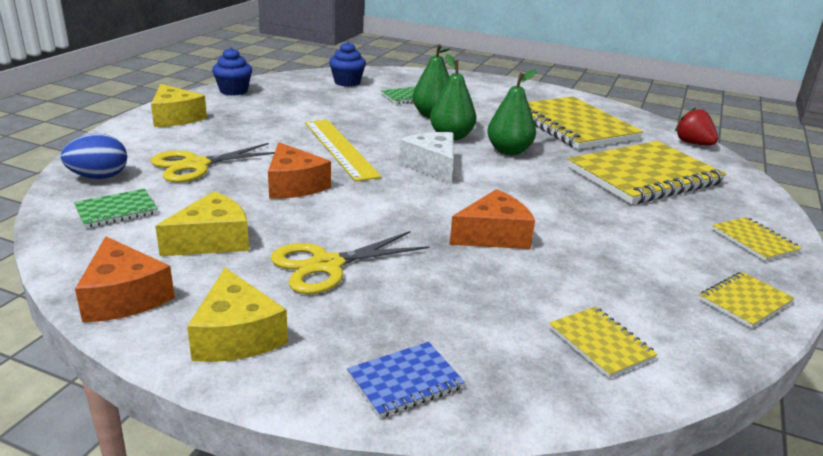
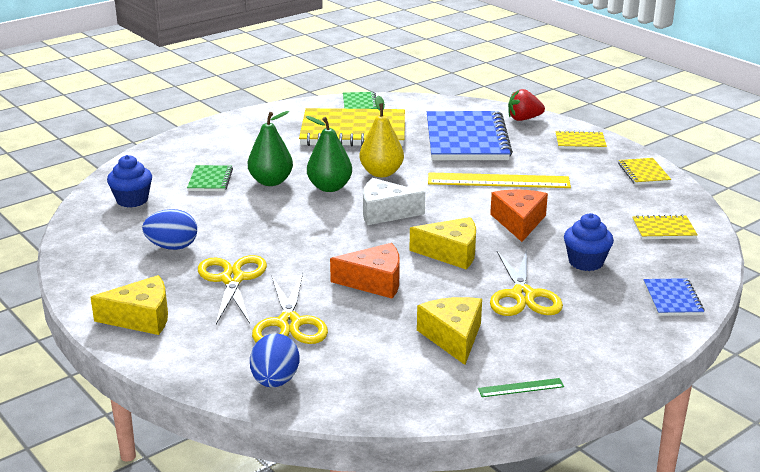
camera: 60 degrees left, 0 degrees up
(116, 210) = (362, 378): green notebook -> green notebook (359, 103)
(124, 296) = (521, 387): orange cheese -> green ruler
(233, 91) = (88, 270): blue cupcake -> blue cupcake (586, 262)
(237, 335) = (597, 347): yellow cheese -> yellow cheese (451, 253)
(254, 133) = (232, 279): none -> yellow scissors
(288, 106) = (172, 247): none -> blue egg
(340, 148) = (311, 244): yellow ruler -> yellow ruler (498, 181)
(509, 151) = (381, 173): green pear -> yellow pear
(644, 176) = (467, 139): yellow notebook -> blue notebook
(693, 143) = (426, 102): red strawberry -> red strawberry (523, 119)

